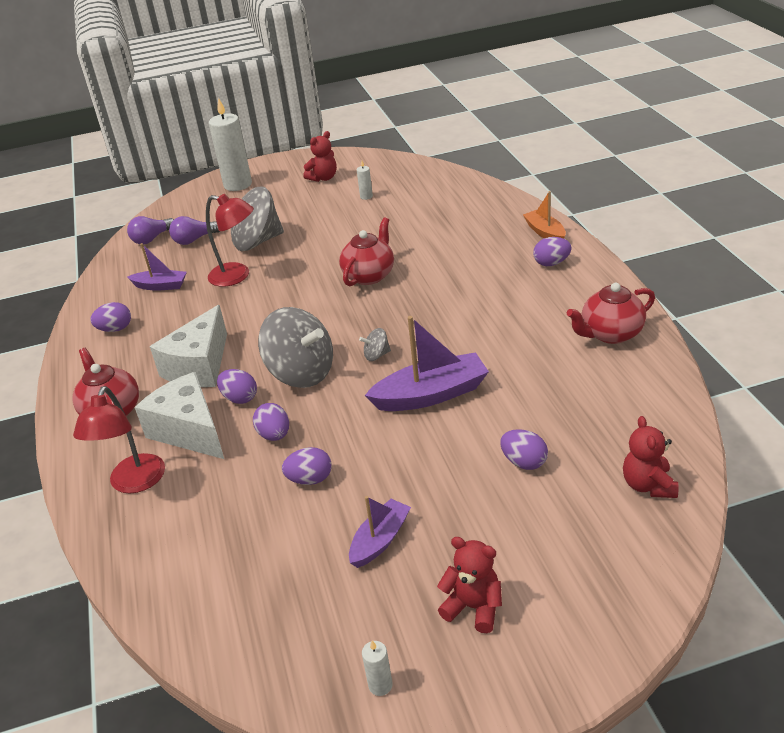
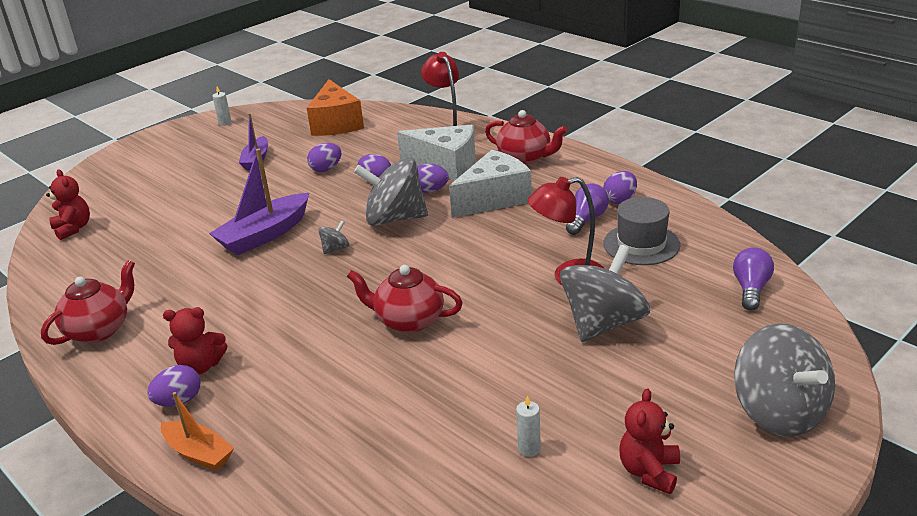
camera: 150 degrees right, 5 degrees down
(160, 286) = (641, 244): purple boat -> grey hat
(194, 240) = (692, 303): purple light bulb -> purple light bulb (586, 219)
(199, 366) = (494, 199): white cheese -> white cheese turned 60 degrees clockwise
(227, 587) = (336, 124): none -> orange cheese
(238, 184) = (779, 412): white candle -> grey spinning top
(369, 275) = (408, 321): red teapot -> red teapot turned 105 degrees clockwise
(473, 607) = (185, 154): red teddy bear -> red teddy bear (201, 366)
(524, 462) = (170, 216): purple egg -> none

